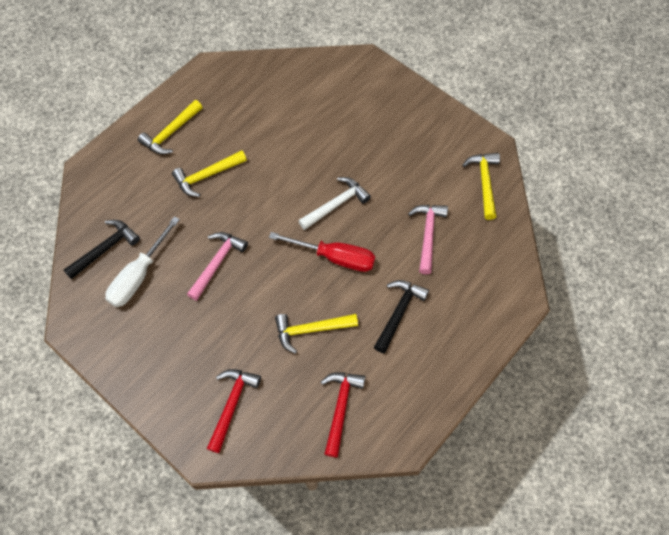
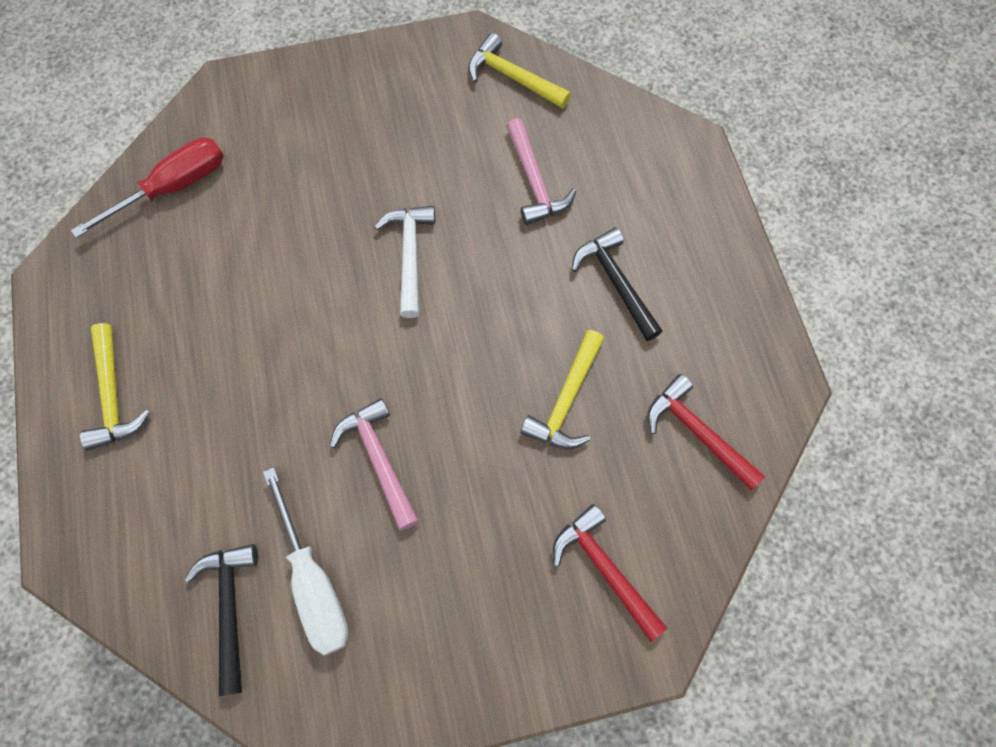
camera: 55 degrees left, 5 degrees up
(207, 176) = (229, 389): yellow hammer -> none
(335, 257) = (485, 306): red screwdriver -> red screwdriver (173, 188)
(427, 234) = (534, 182): pink hammer -> pink hammer turned 150 degrees counterclockwise

